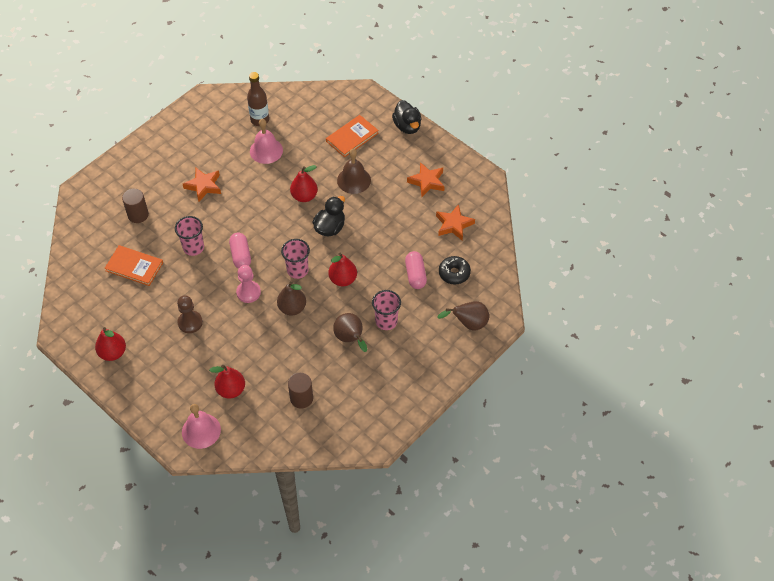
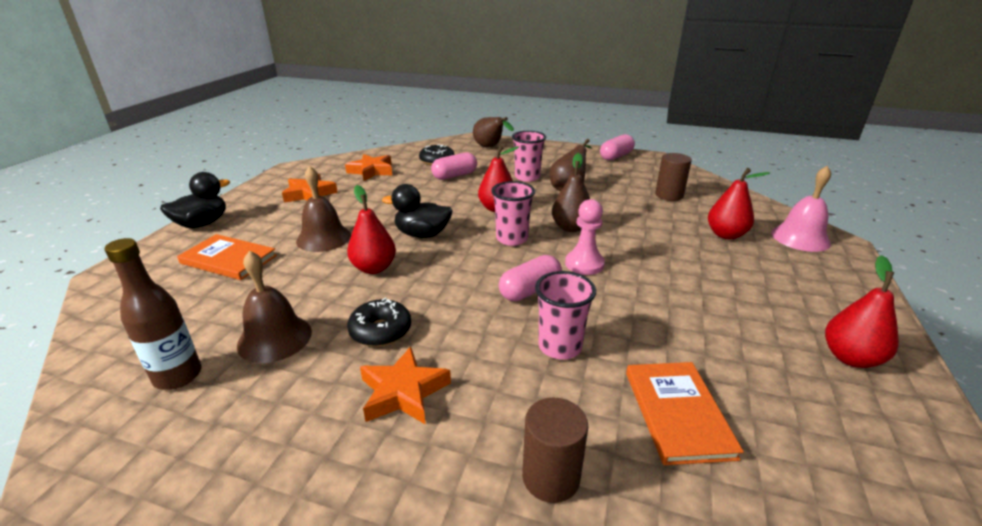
camera: 115 degrees left, 25 degrees down
(190, 322) = (690, 297): brown pawn -> none
(247, 187) = (380, 331): none -> black donut
(266, 150) = (274, 338): pink bell -> brown bell
(395, 412) = (616, 156): none -> pink capsule

